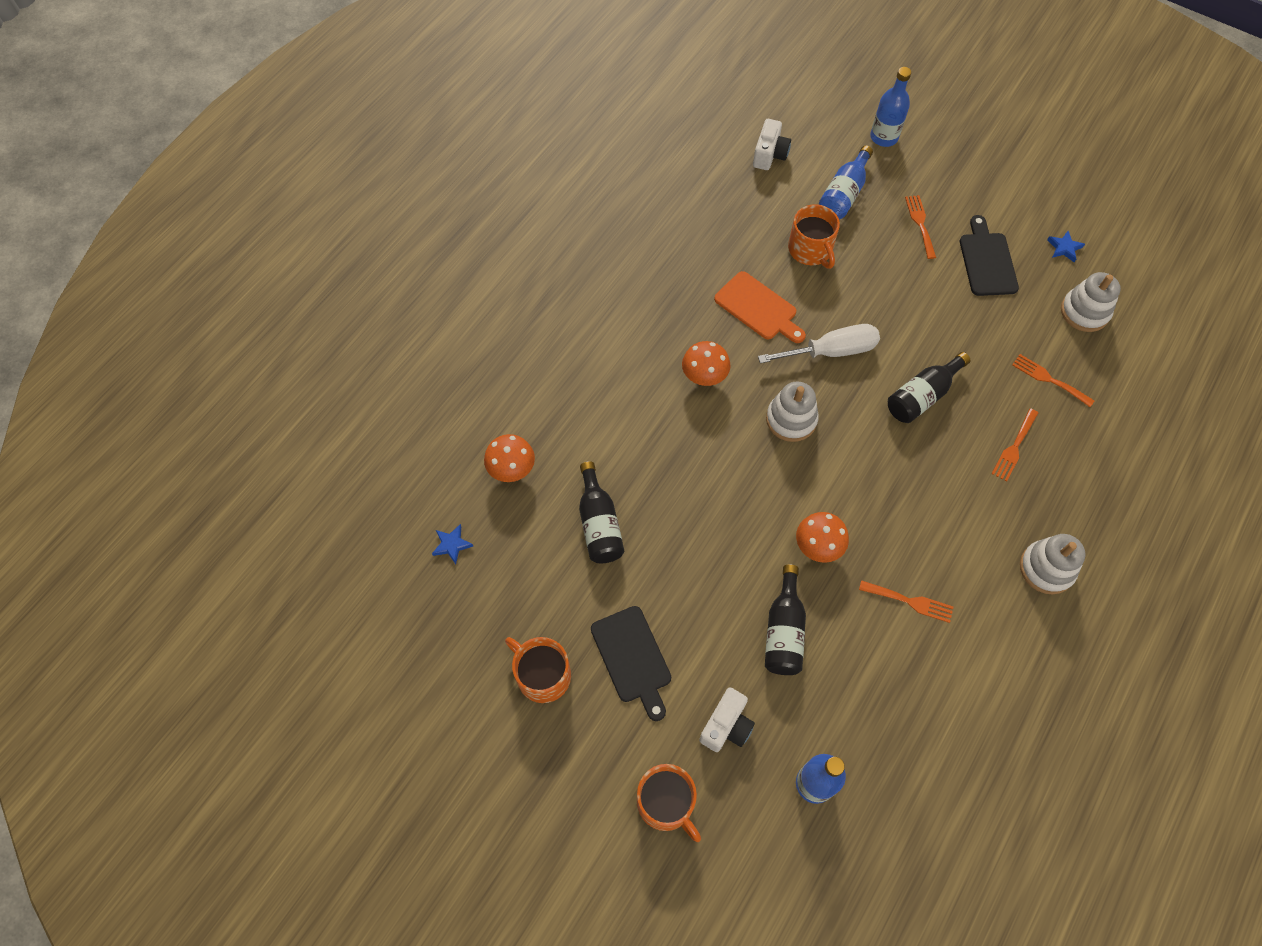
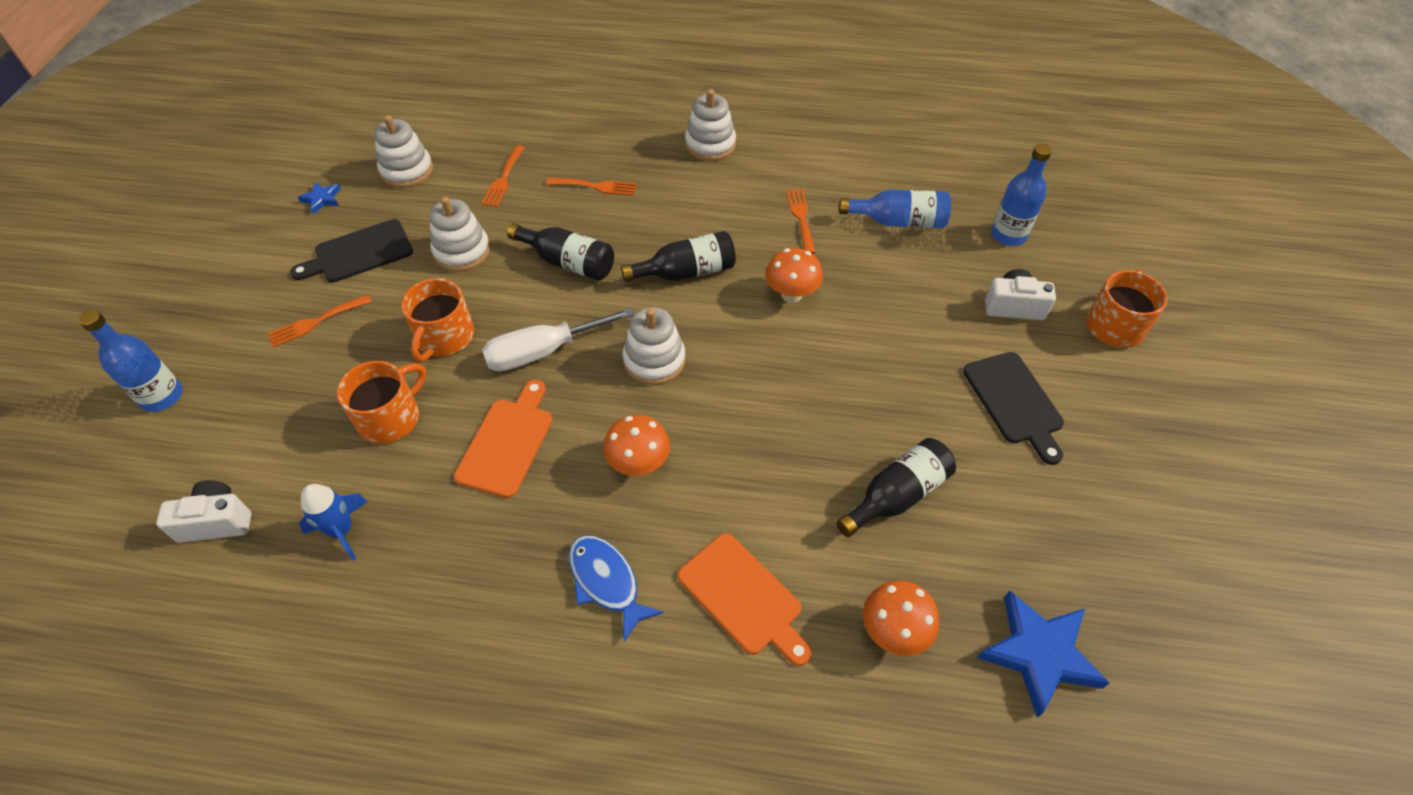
camera: 115 degrees left, 10 degrees down
(452, 545) = (1039, 654): blue star -> blue star, size x2.05
(542, 675) = (1098, 475): orange mug -> orange mug (444, 337)
(579, 398) = (743, 597): none -> orange cutting board
(628, 330) = (606, 582): none -> blue fish
(632, 658) = (1015, 402): black cutting board -> black cutting board turned 120 degrees clockwise
(733, 210) = (342, 530): none -> blue rocket
(784, 631) = (894, 294): black bottle -> black bottle (686, 272)
(831, 351) = (543, 352): white screwdriver -> white screwdriver turned 75 degrees counterclockwise
(844, 194) = (280, 410): blue bottle -> blue bottle (898, 221)
(963, 327) = (462, 251): none -> white stacking toy

